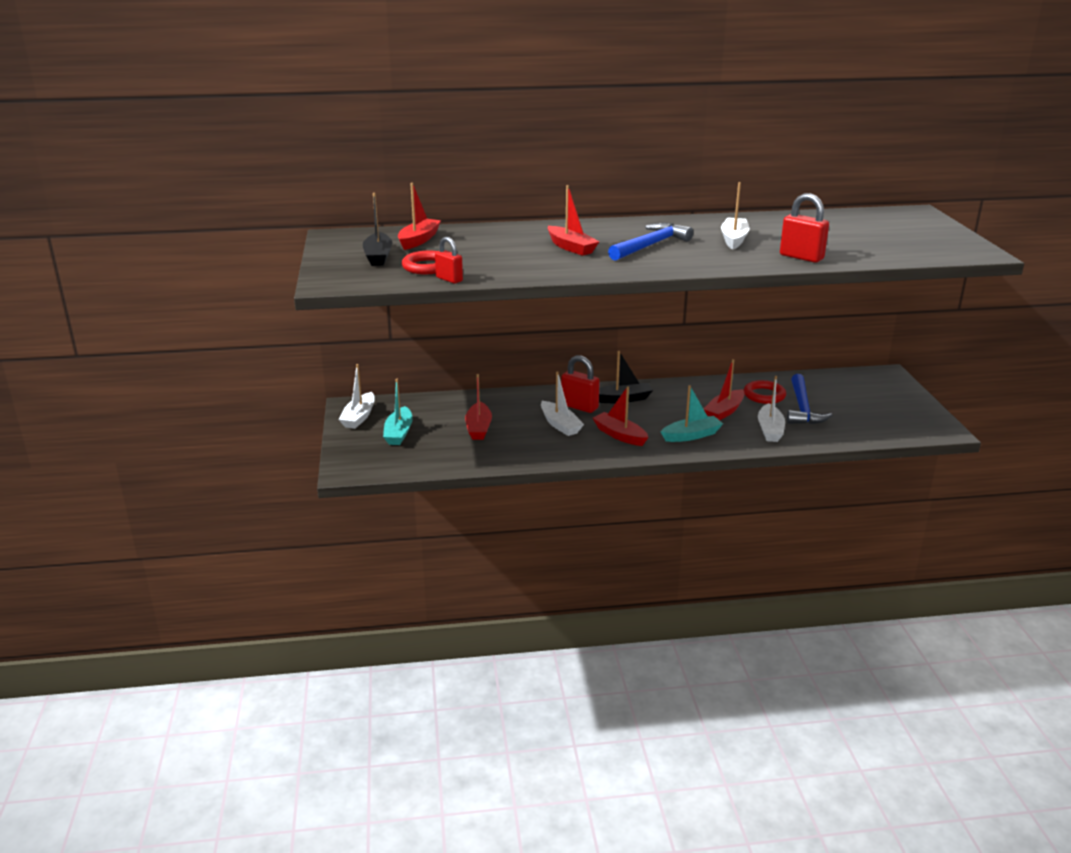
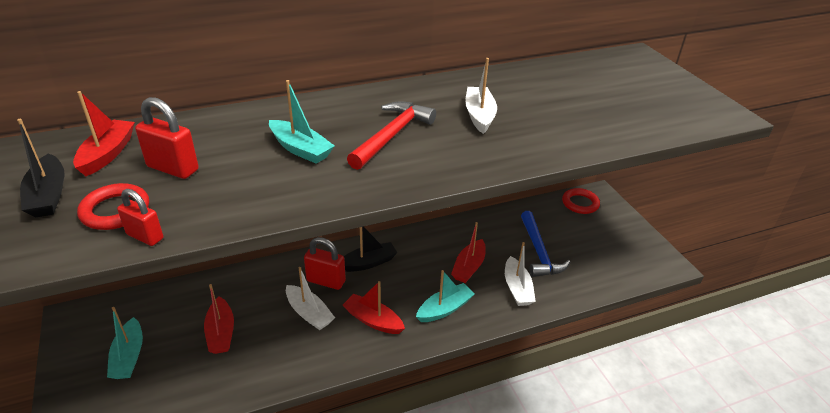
camera: 15 degrees left, 10 degrees up
(359, 417) = (81, 336): white boat -> none
(571, 247) = (300, 149): red boat -> turquoise boat
(650, 245) = (392, 135): blue hammer -> red hammer
(764, 395) = (500, 238): red ring -> red ring (580, 203)
(801, 257) = (559, 140): red padlock -> red padlock (173, 168)

